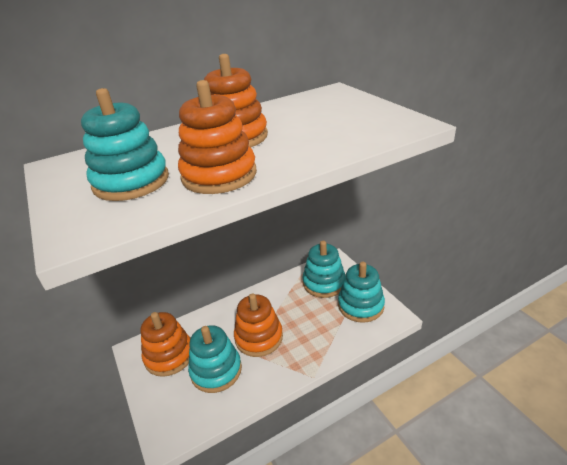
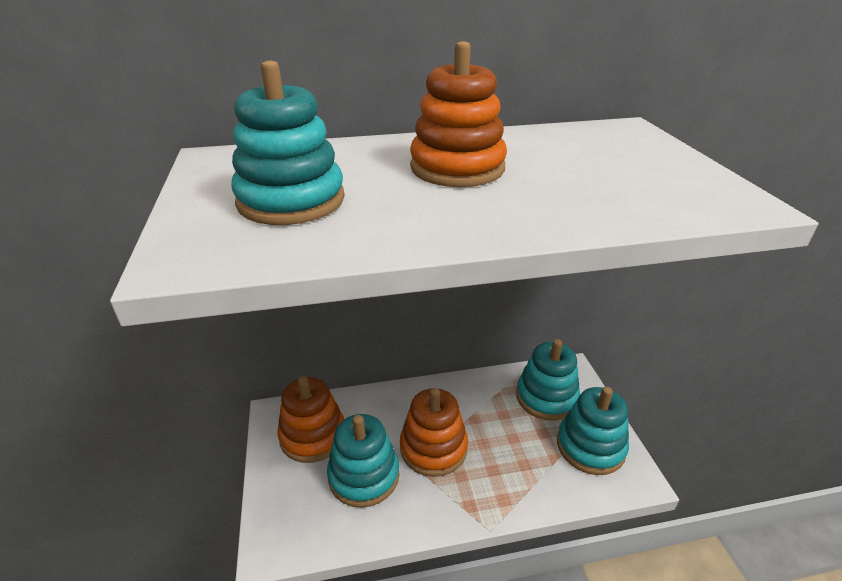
camera: 15 degrees right, 0 degrees up
(219, 175) = (410, 218): orange stacking toy -> none

